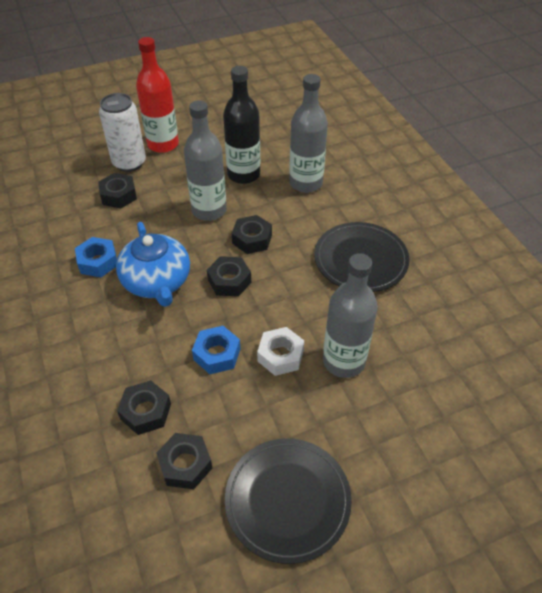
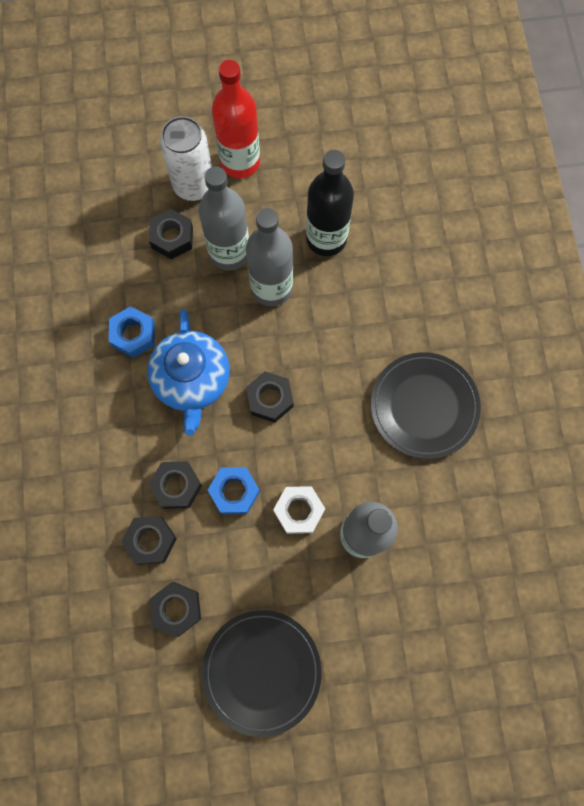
camera: 15 degrees right, 25 degrees up
(252, 239) = (310, 345): black nut -> black nut (176, 486)
(305, 183) = (397, 271): grey bottle -> grey bottle (229, 253)

